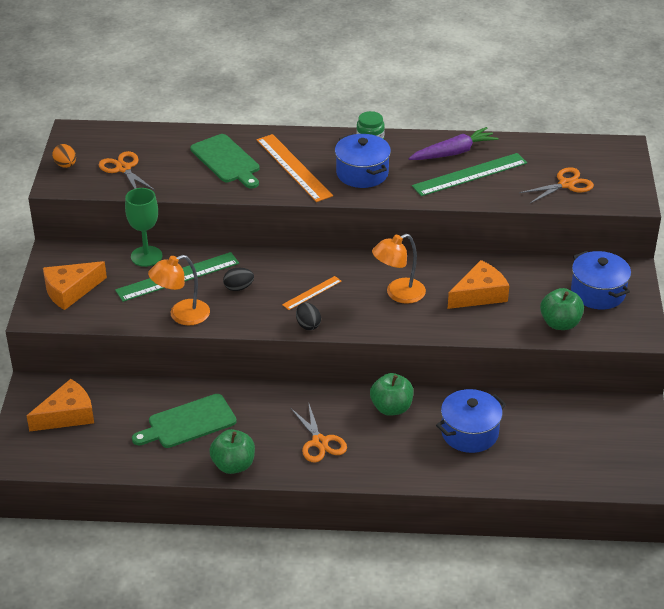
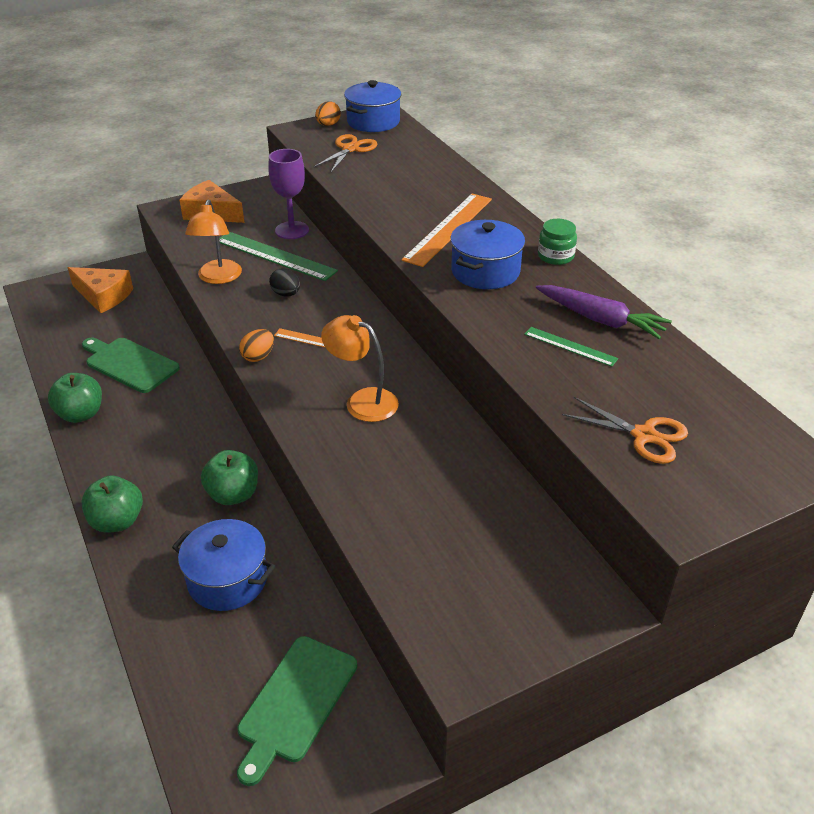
camera: 60 degrees right, 0 degrees up
(146, 256) = (292, 230): green goblet -> purple goblet
(181, 315) = (218, 278): orange lamp -> orange lamp turned 120 degrees counterclockwise
(226, 161) = (418, 191): green cutting board -> green cutting board (295, 703)
(308, 325) = (258, 356): black egg -> orange egg
(320, 442) = (145, 460): orange scissors -> none
(470, 174) = (570, 346): green ruler -> green ruler, size x0.54
(479, 294) = (416, 467): orange cheese -> none
(560, 323) = (417, 566): green apple -> green apple (117, 521)
(598, 292) = (518, 584): blue pot -> blue pot (373, 122)

